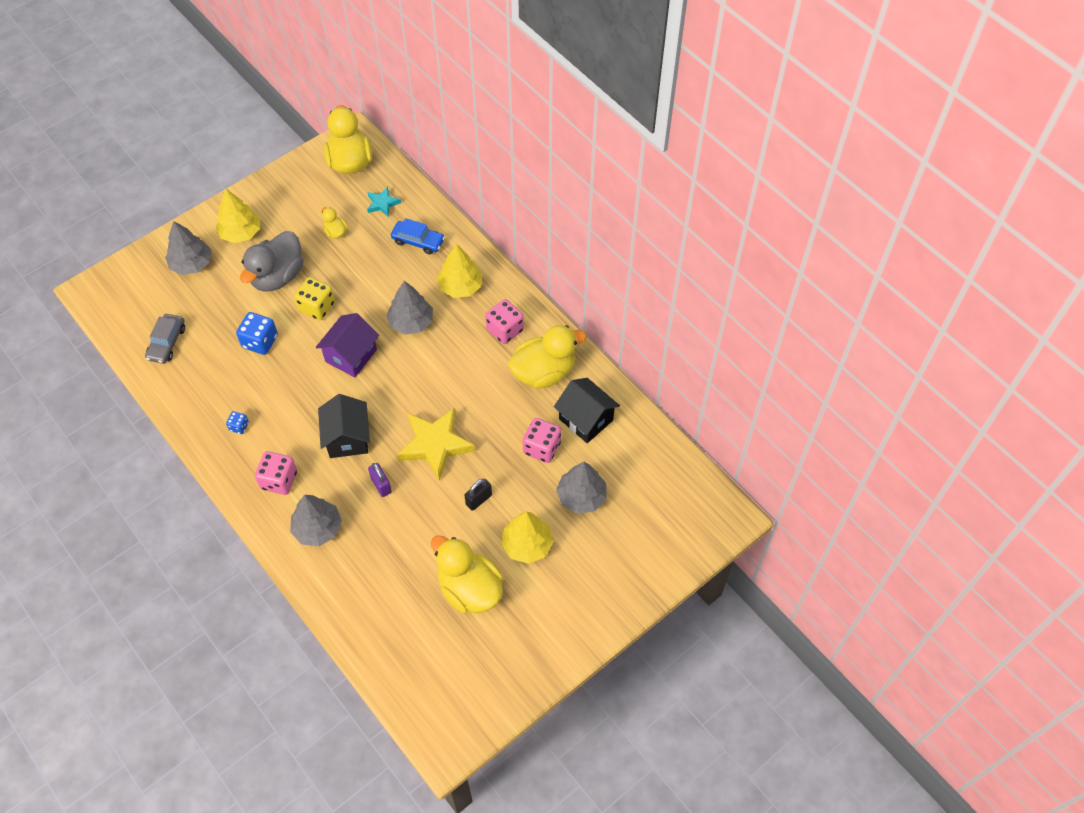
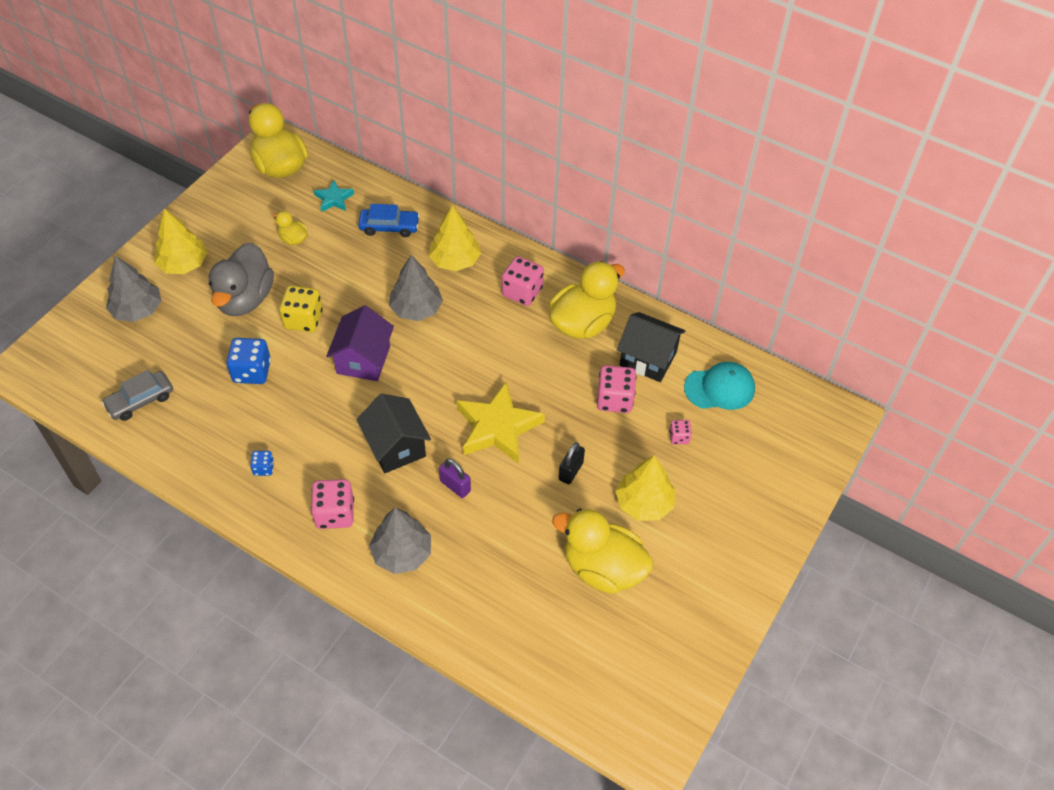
camera: 20 degrees left, 5 degrees down
(167, 343) = (140, 400): grey car -> grey car turned 60 degrees clockwise
(581, 496) = (679, 437): grey tree -> pink dice
(636, 463) = (720, 388): none -> turquoise cap

